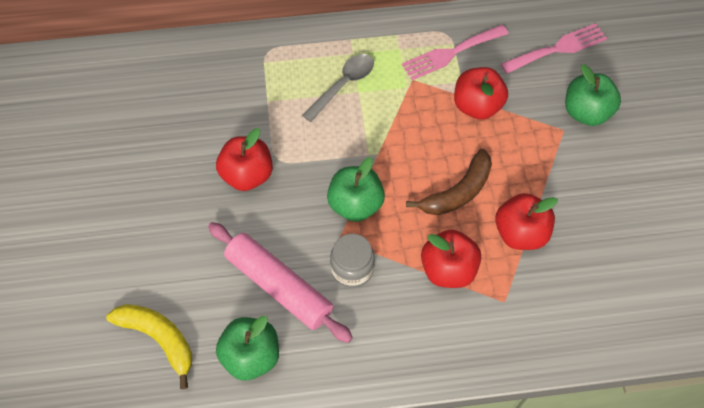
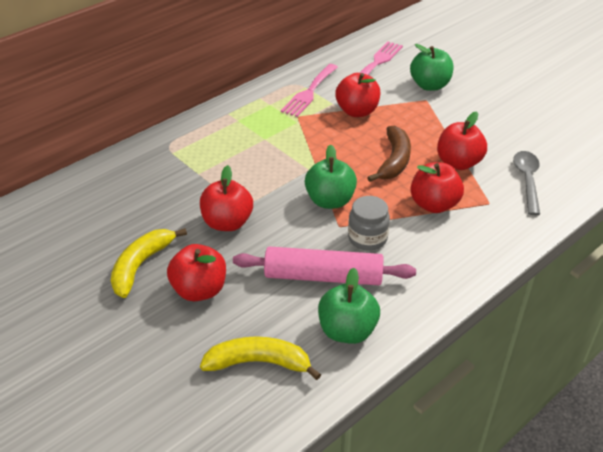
camera: 35 degrees left, 20 degrees down
(146, 179) = (141, 265): none -> yellow banana
(170, 234) = (199, 290): none -> red apple
(343, 85) = (249, 140): grey spoon -> grey spoon (527, 180)

